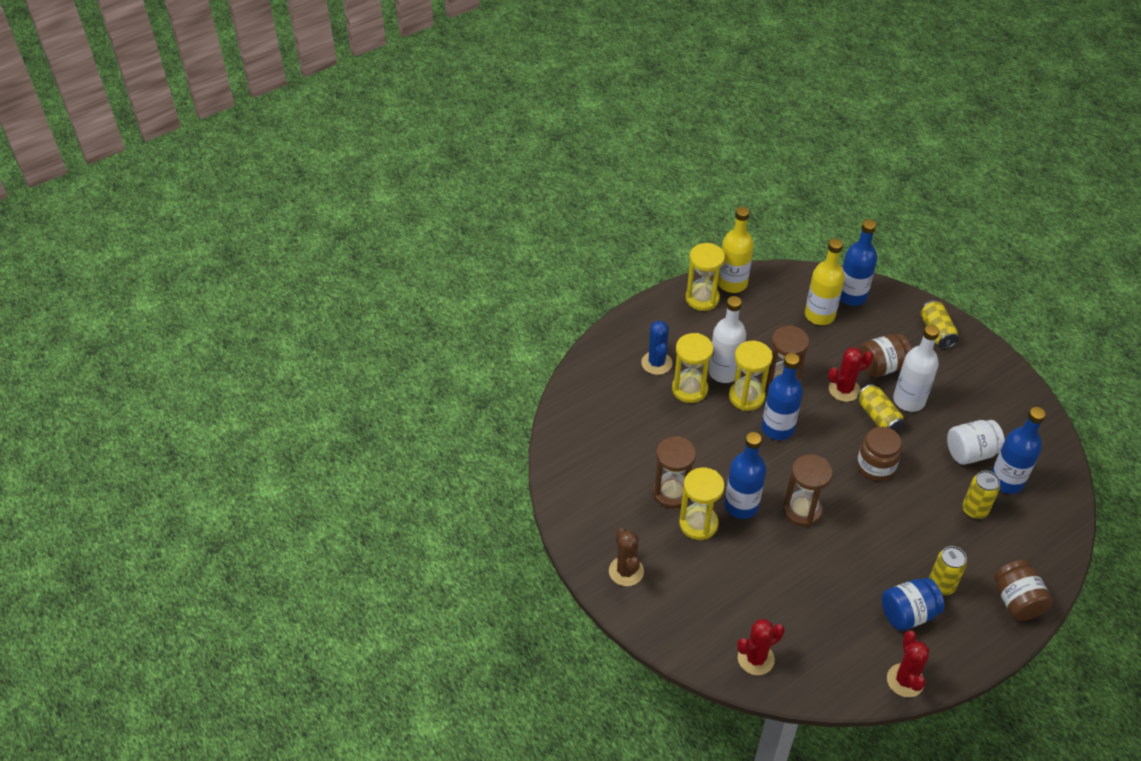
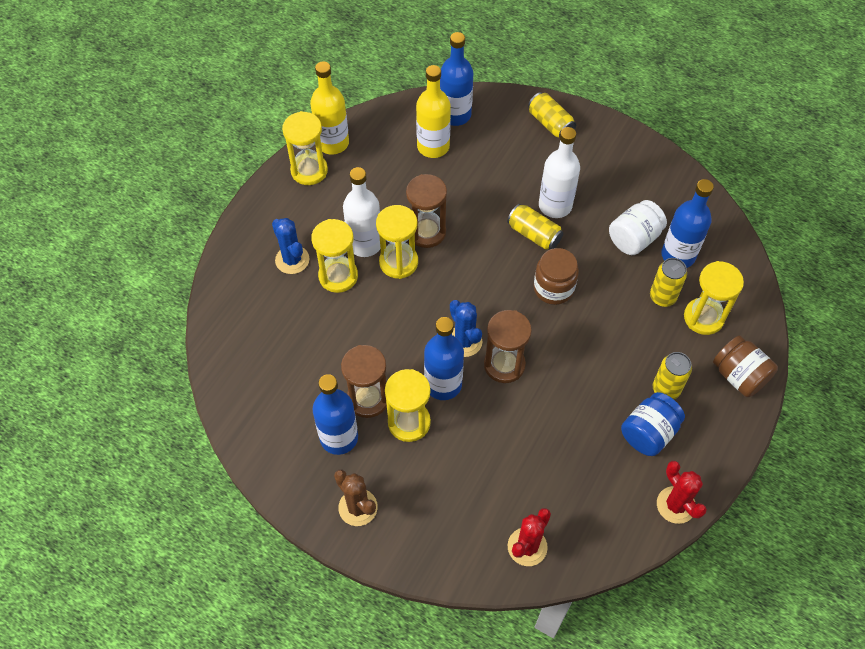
camera: 25 degrees left, 10 degrees up
(775, 479) = (464, 341): none -> blue cactus
(777, 428) = (443, 285): blue bottle -> blue bottle (339, 437)
(844, 389) = (490, 218): red cactus -> none
(881, 367) = (514, 180): brown jar -> none
(1006, 541) = (703, 317): none -> yellow hourglass

